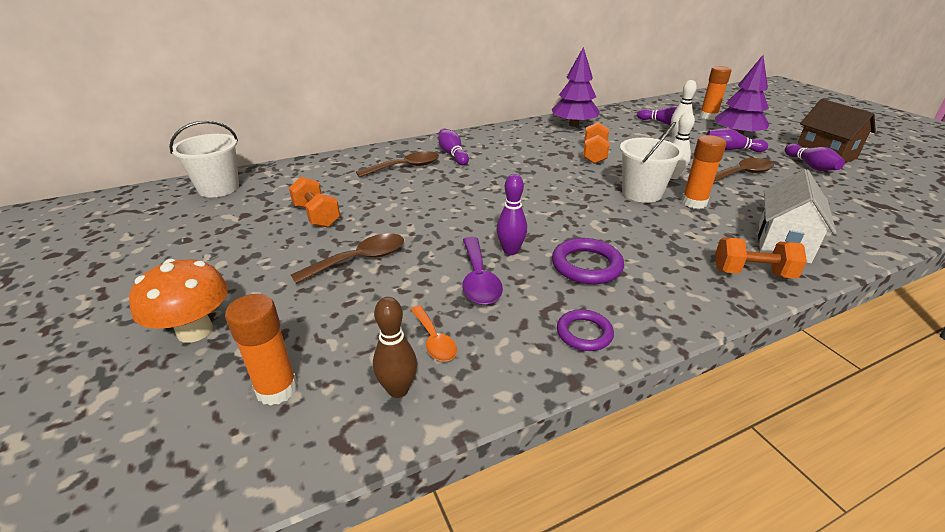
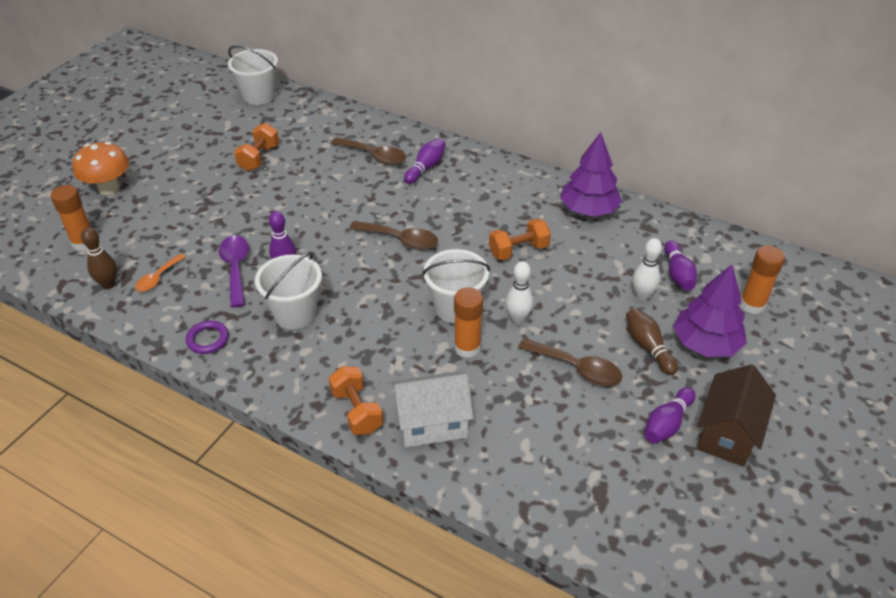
camera: 55 degrees right, 10 degrees up
(359, 260) = (219, 206): brown spoon -> brown spoon (401, 240)
(479, 279) = (235, 268): purple spoon -> purple spoon turned 120 degrees clockwise
(586, 265) = (295, 313): purple ring -> white bucket
(731, 150) = (648, 347): purple bowling pin -> brown bowling pin

